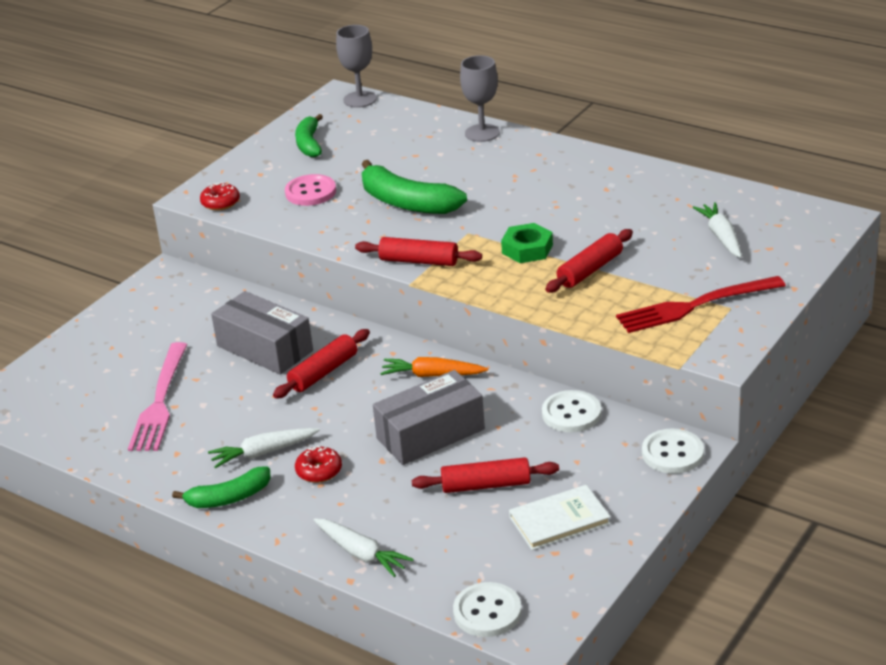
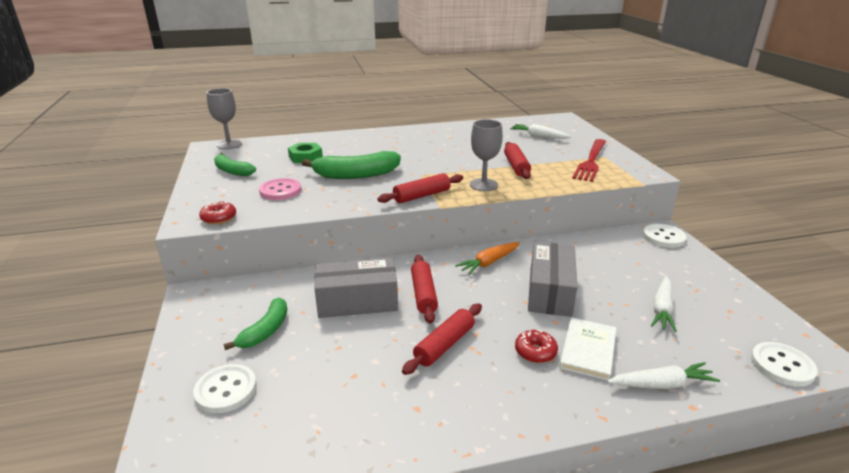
camera: 50 degrees left, 5 degrees down
(160, 401) = (336, 379): pink fork -> none
(229, 498) = (515, 412): green banana -> green banana (265, 331)
(263, 453) = (479, 364): white carrot -> white carrot (662, 309)
(482, 133) = (337, 137): grey goblet -> grey goblet (483, 185)
(486, 485) = (630, 299): red rolling pin -> red rolling pin (444, 345)
(527, 249) = (467, 170): green nut -> green nut (305, 157)
(559, 520) = (696, 294): white book -> white book (588, 350)
(571, 413) = (590, 244): white button -> white button (226, 390)

